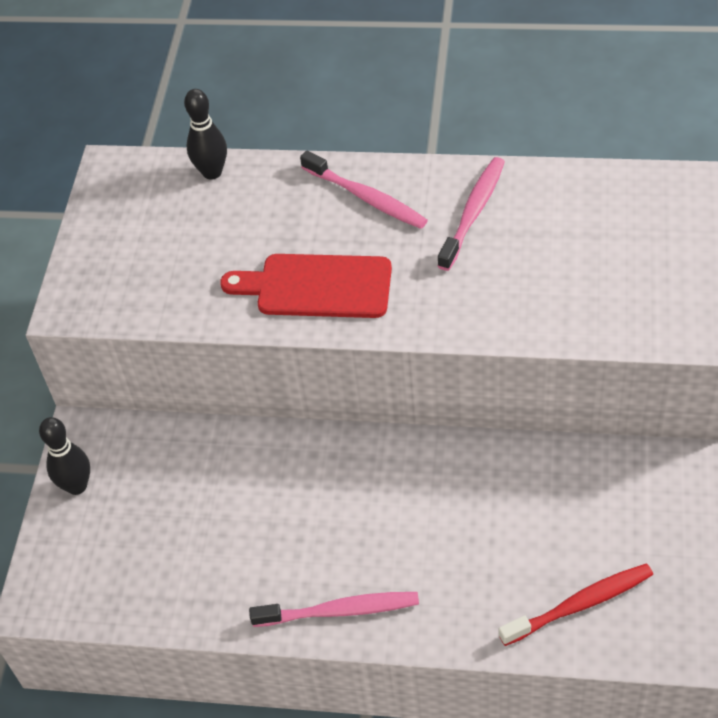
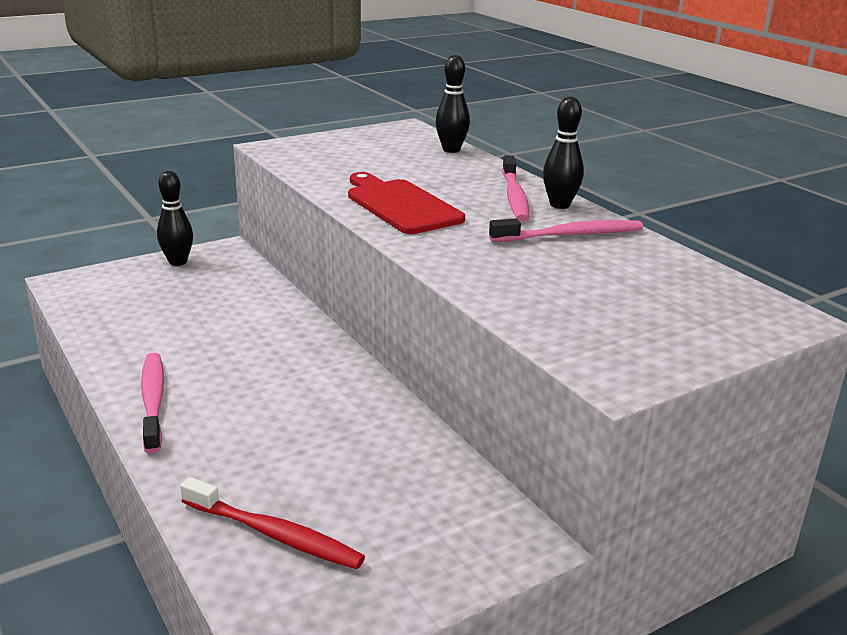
camera: 45 degrees right, 25 degrees down
(340, 610) = (153, 401): pink toothbrush -> pink toothbrush turned 150 degrees counterclockwise
(410, 179) = (560, 205): none -> black bowling pin

